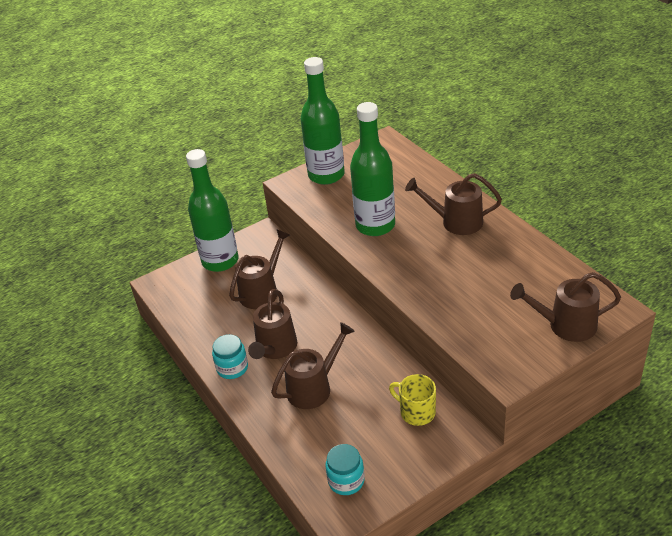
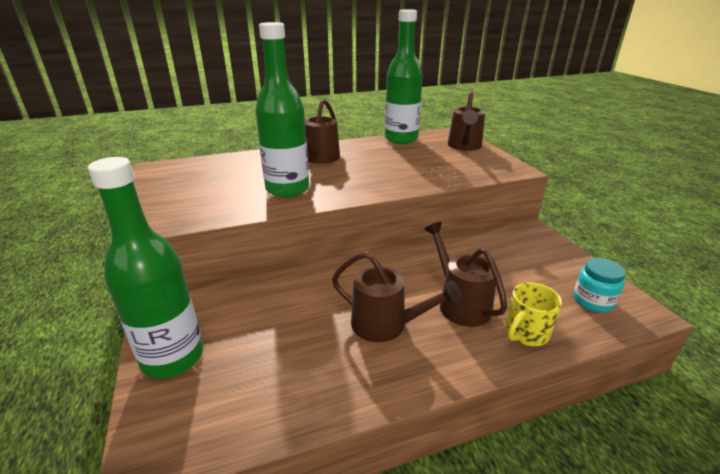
camera: 80 degrees left, 10 degrees down
(232, 368) = (407, 372): turquoise jar -> none
(262, 291) = (273, 321): brown watering can -> none
(326, 175) = (167, 202): green bottle -> green bottle (401, 139)
(416, 412) = (502, 247): yellow mug -> yellow mug (525, 333)

